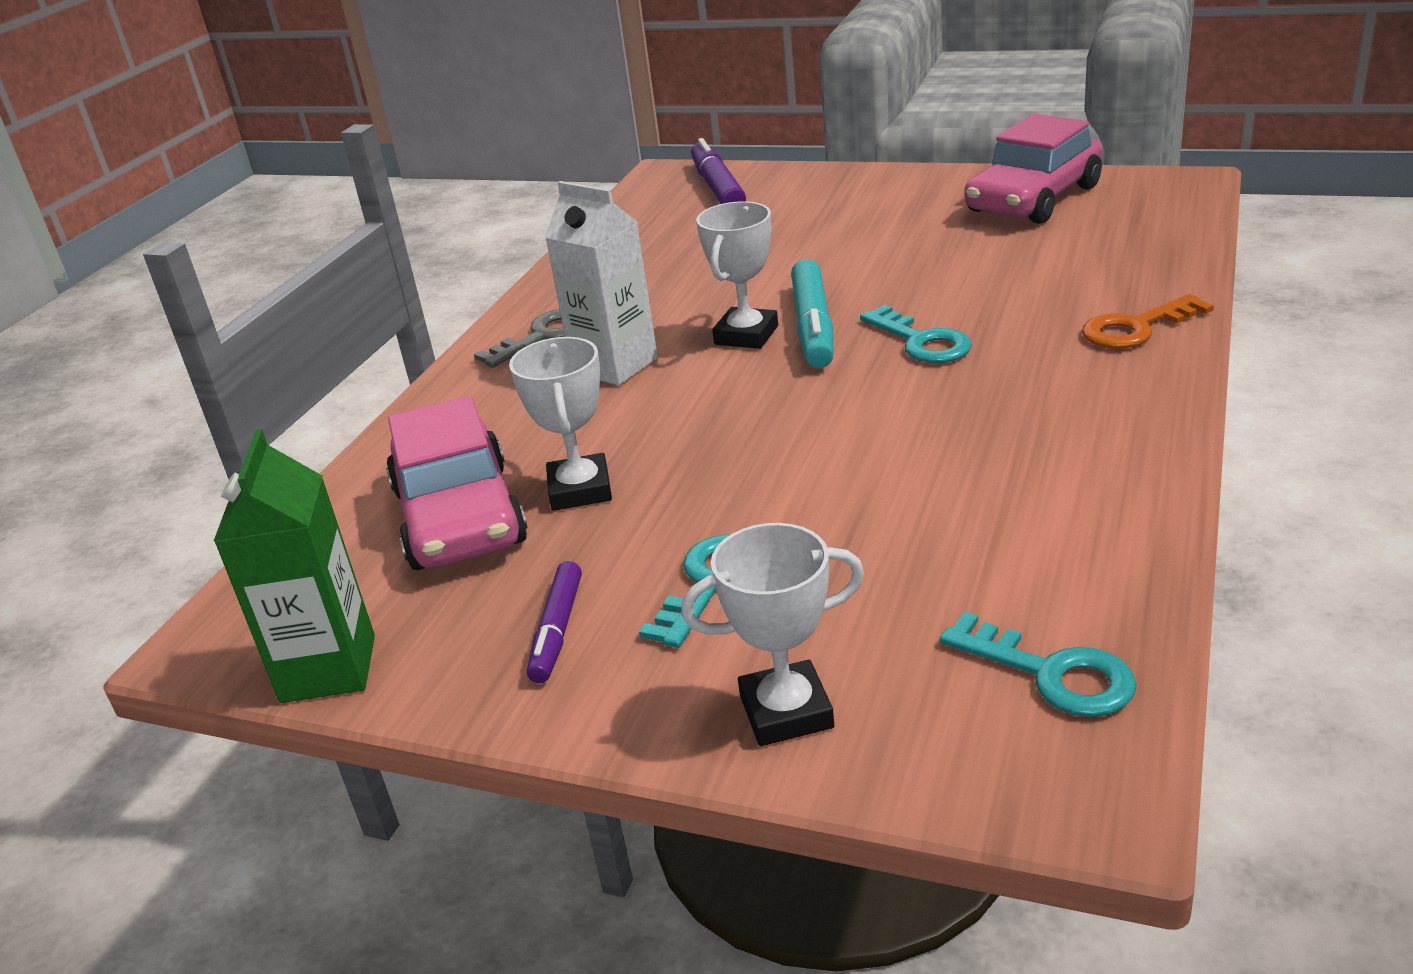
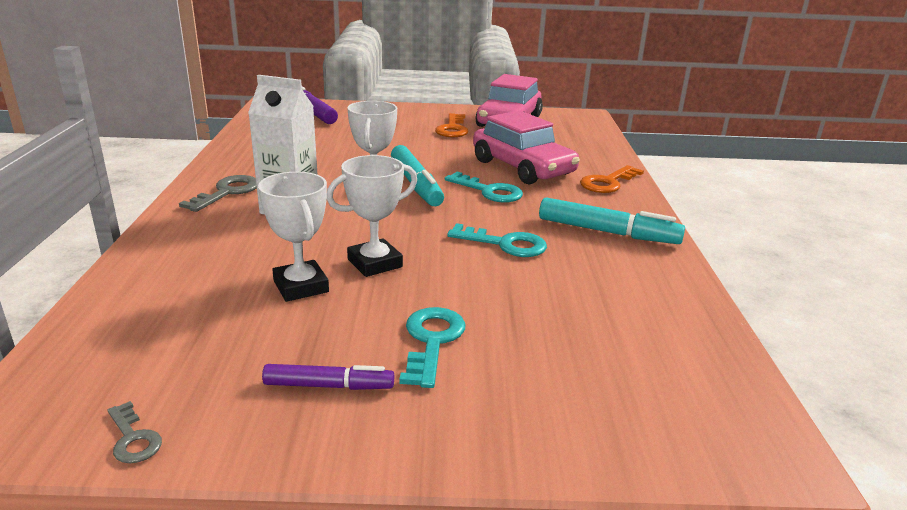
camera: 25 degrees left, 5 degrees down
(328, 669) = (133, 439): green carton -> grey key
(459, 517) = (210, 311): pink car -> pink car (522, 168)
(557, 631) = (329, 386): purple marker -> purple marker turned 75 degrees counterclockwise
(786, 712) = (536, 424): white trophy -> white trophy (375, 263)
(926, 217) = (452, 129): none -> orange key
(1052, 674) = (693, 377): turquoise key -> turquoise key (505, 244)
(1074, 424) = (607, 232): none -> turquoise marker

